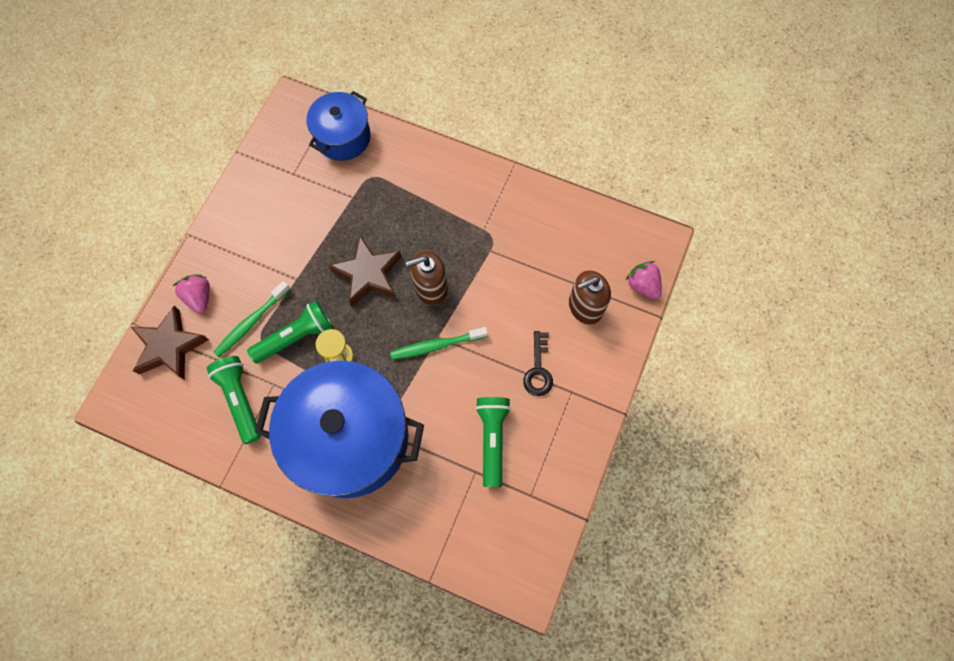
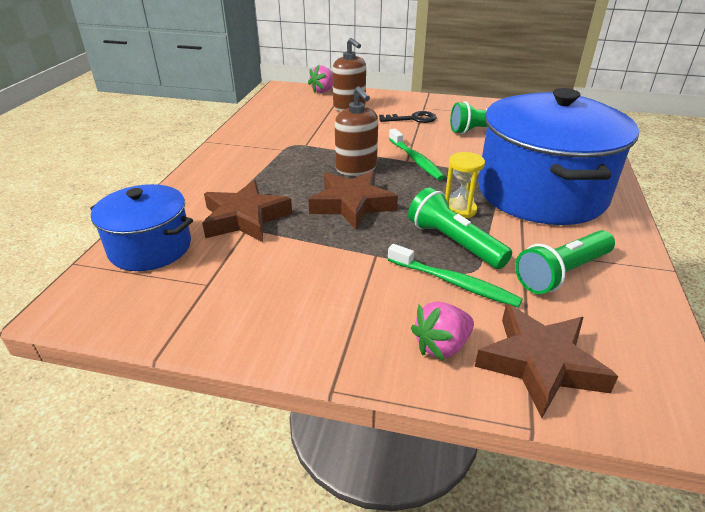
camera: 100 degrees left, 35 degrees down
(366, 195) = (245, 218): none -> brown star

